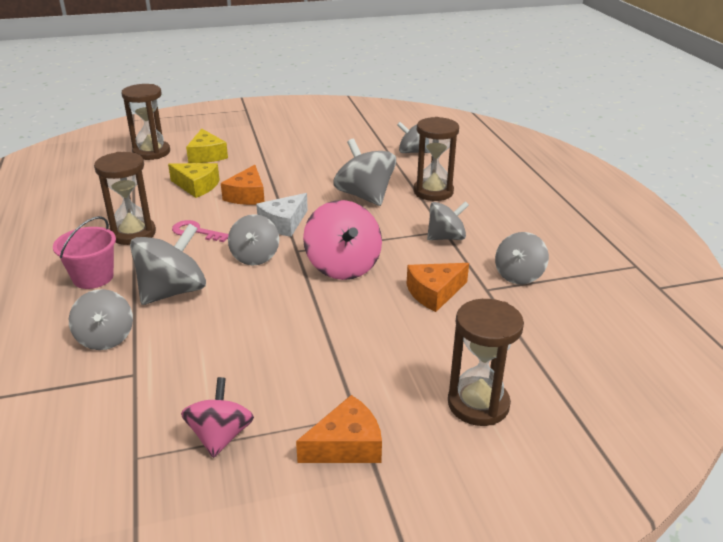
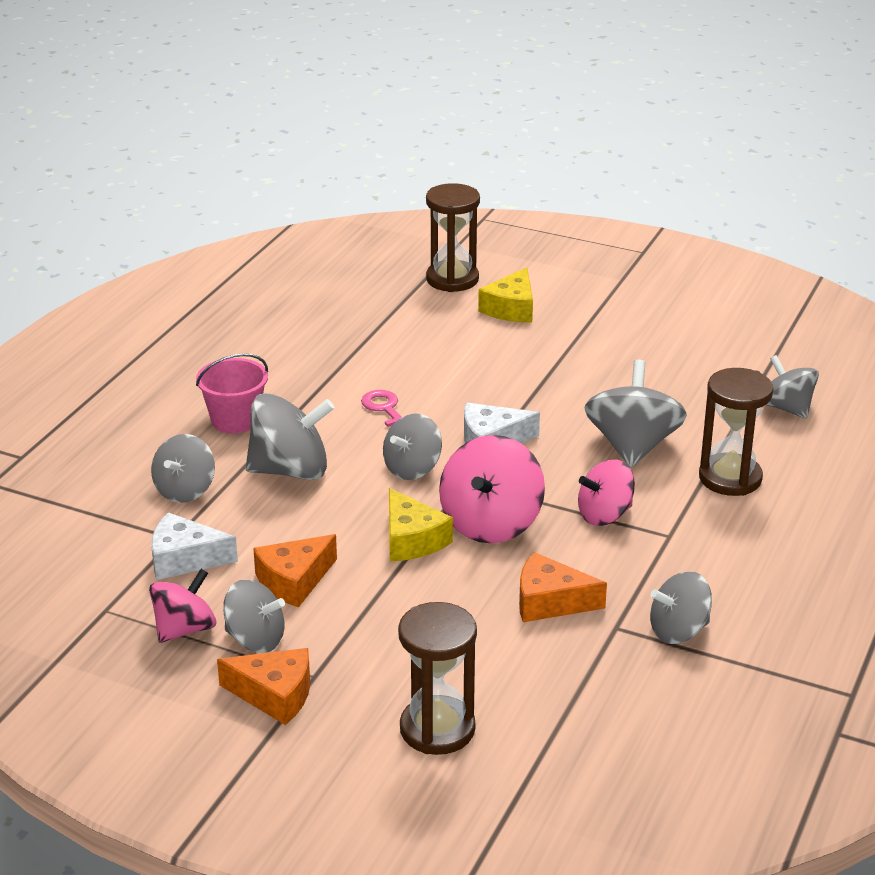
camera: 40 degrees right, 0 degrees up
(133, 233) = (321, 384): brown hourglass -> none
(160, 385) = (185, 559): none -> white cheese
(197, 186) = (451, 349): yellow cheese -> yellow cheese (412, 540)
(247, 195) = (493, 386): orange cheese -> orange cheese (294, 581)
(398, 235) = (604, 515): none -> pink spinning top
(446, 237) = (658, 545): grey spinning top -> grey spinning top (255, 639)

